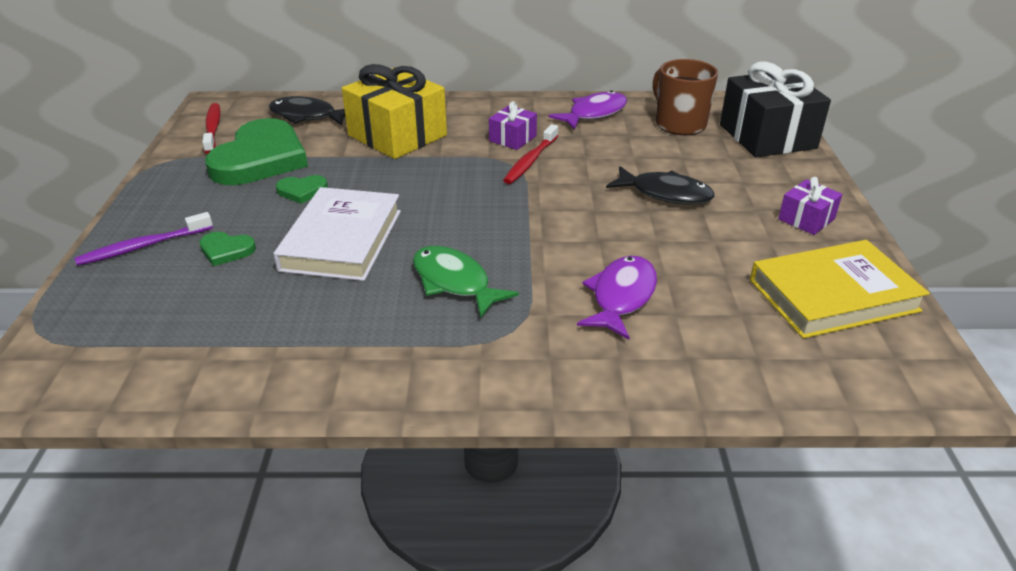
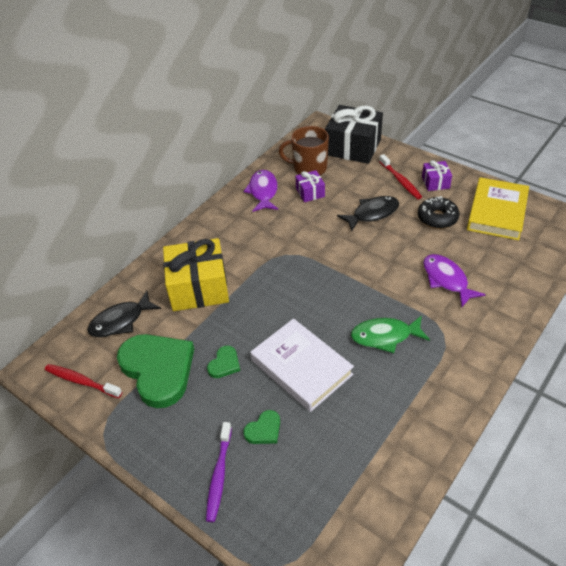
camera: 50 degrees left, 10 degrees up
(512, 138) = (257, 239): purple gift -> purple gift (310, 192)
(530, 161) = (290, 245): red toothbrush -> red toothbrush (400, 181)
(735, 246) = (437, 218): none -> black donut

